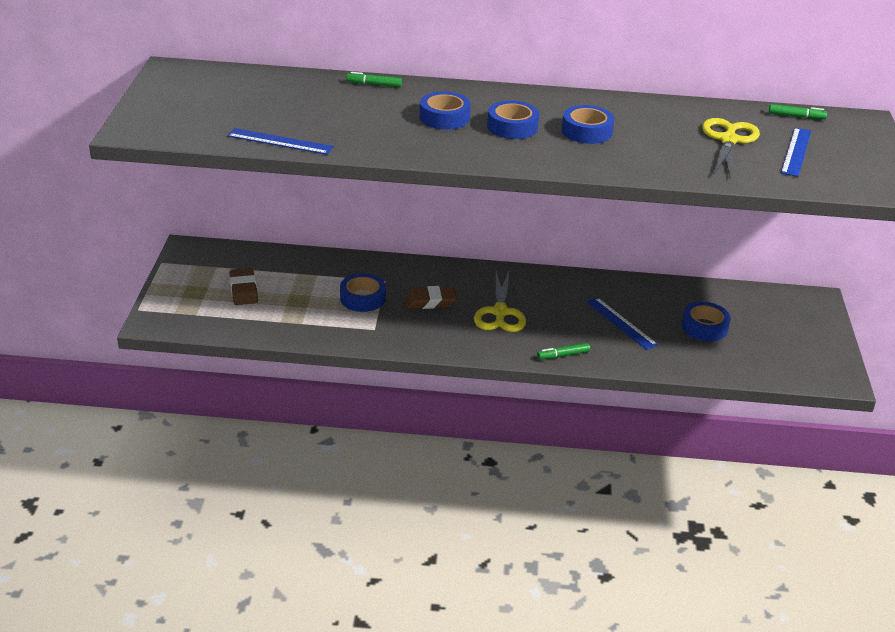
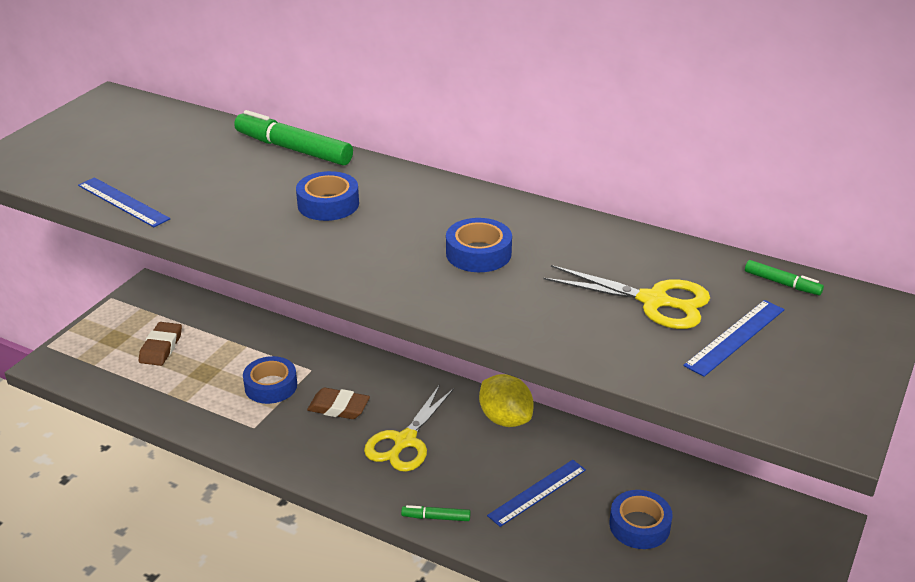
camera: 25 degrees right, 0 degrees up
(374, 84) = (293, 149): green marker -> green marker, size x2.08
(512, 127) = (394, 230): blue tape -> none
(561, 282) = (505, 419): none -> yellow lemon
(621, 323) = (537, 492): blue ruler -> blue ruler turned 60 degrees clockwise
(728, 140) = (654, 301): yellow scissors -> yellow scissors turned 75 degrees clockwise

